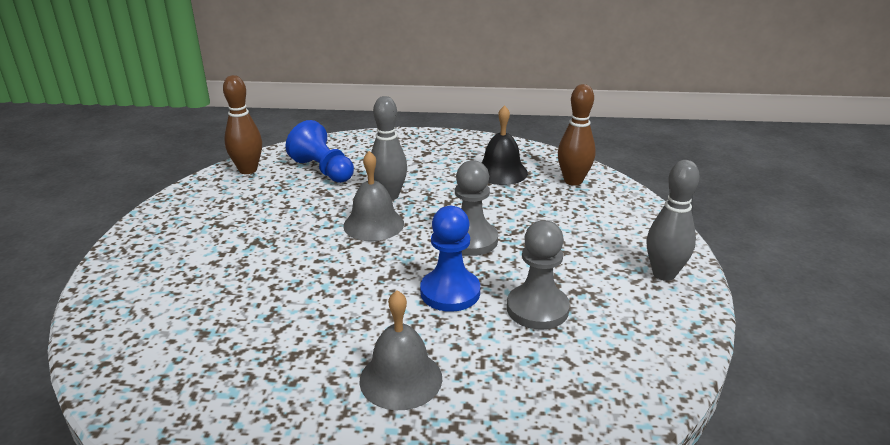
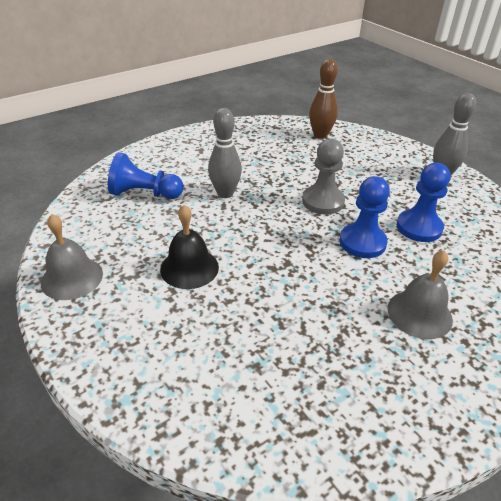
camera: 40 degrees left, 10 degrees up
(248, 170) = (78, 220): brown bowling pin -> none
(373, 224) = (247, 219): grey bell -> grey bell (72, 278)
(501, 172) = (271, 145): black bell -> black bell (189, 268)
(537, 309) = (419, 227): grey pawn -> blue pawn

